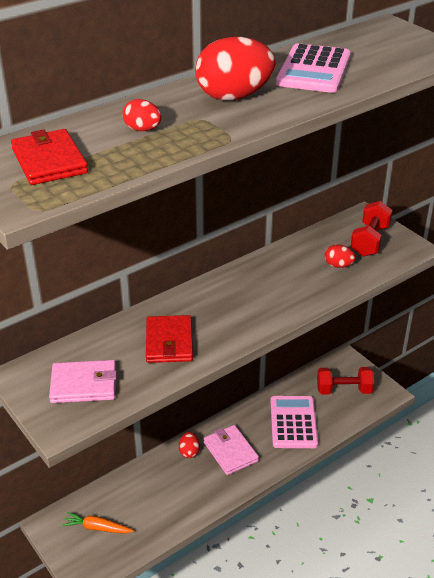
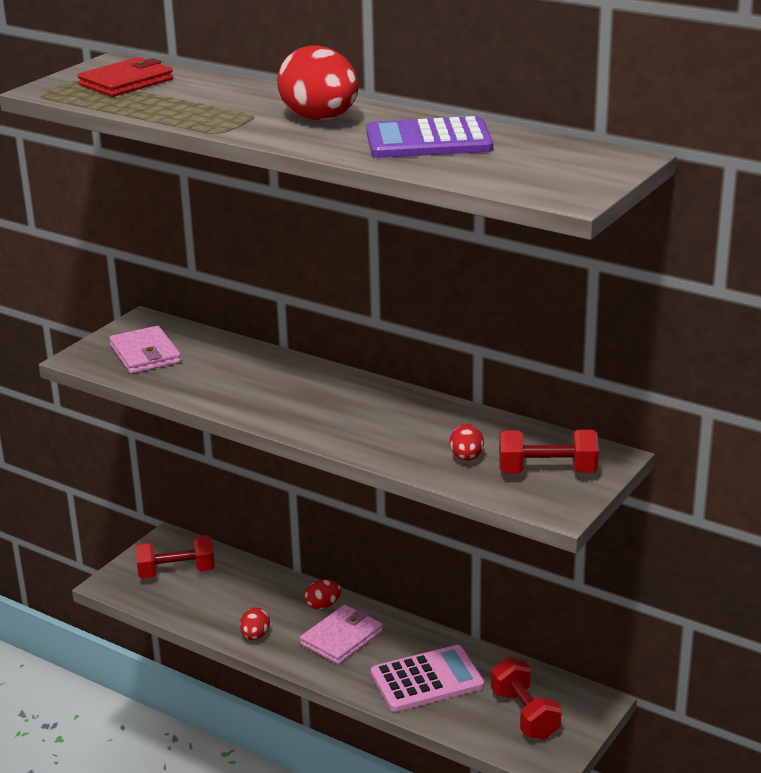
camera: 70 degrees right, 10 degrees down
(97, 528) = (176, 572): orange carrot -> red dumbbell
(142, 129) = (212, 99): red egg -> red egg (255, 636)
(169, 342) = (237, 381): red wallet -> none
(313, 70) = (428, 141): pink calculator -> purple calculator

